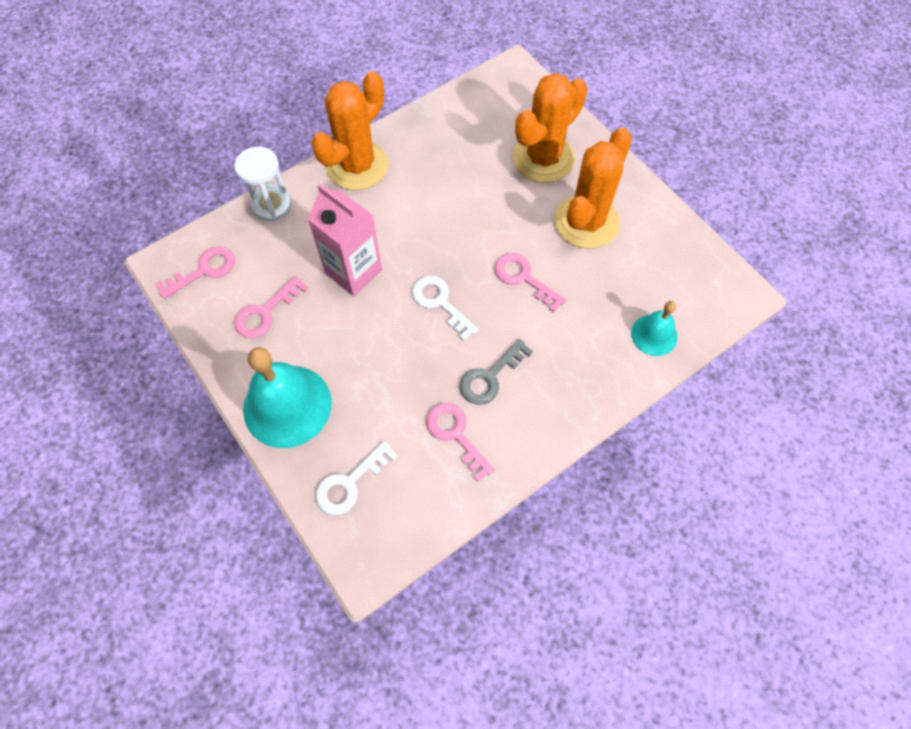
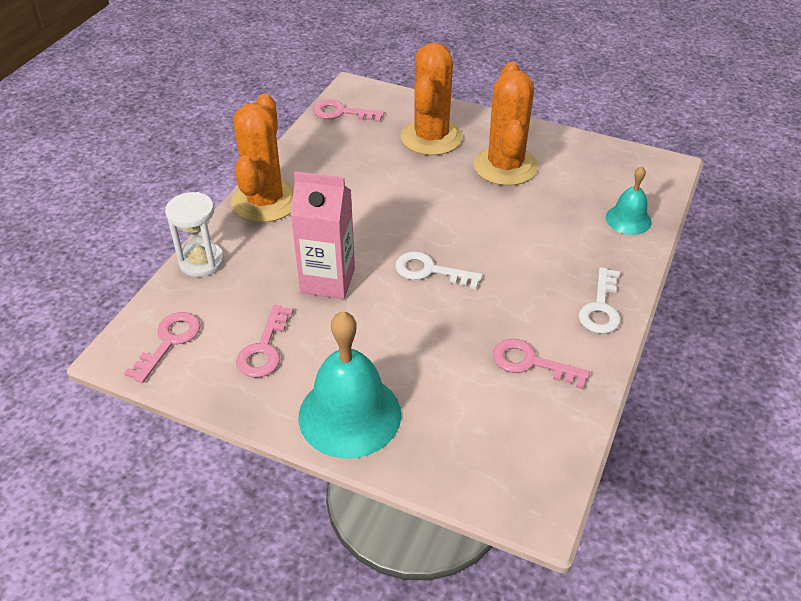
camera: 30 degrees left, 20 degrees down
(350, 483) = (466, 449): white key -> white key (601, 307)
(490, 377) = (522, 306): grey key -> none
(524, 278) = (488, 224): pink key -> pink key (342, 113)

